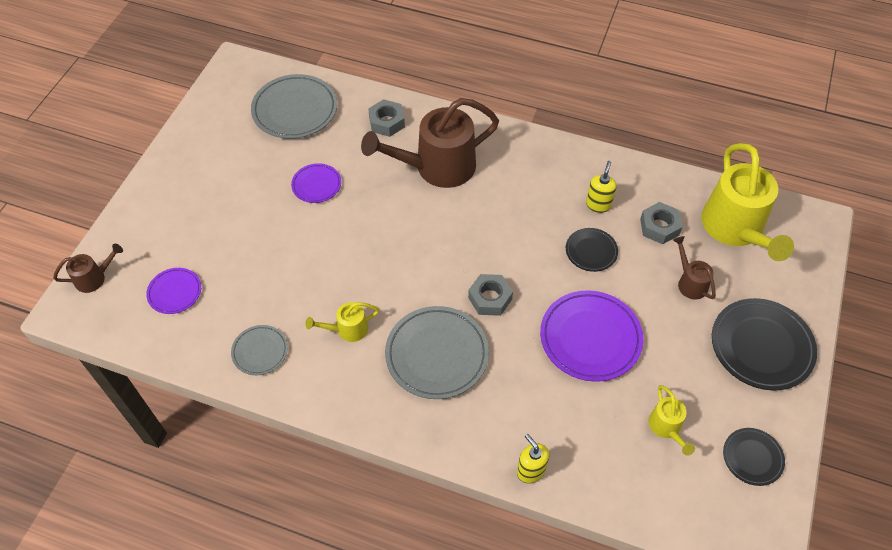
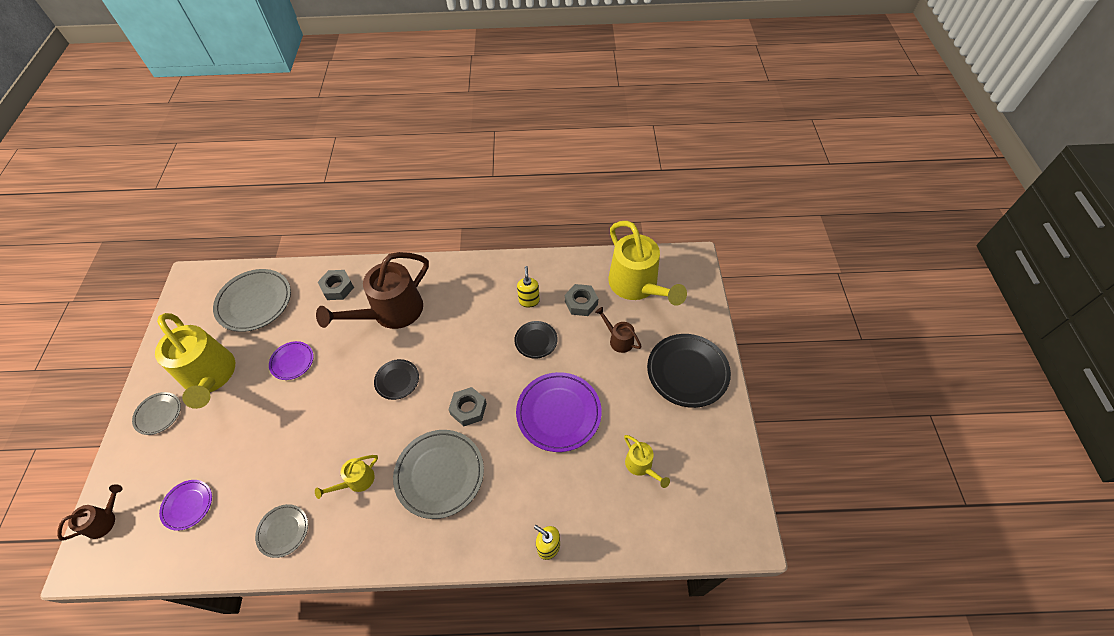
camera: 20 degrees left, 0 degrees up
(169, 193) = (158, 414): none -> grey plate
(230, 173) = (211, 377): none -> yellow watering can
(752, 457) = (712, 465): black plate -> black plate (397, 380)

